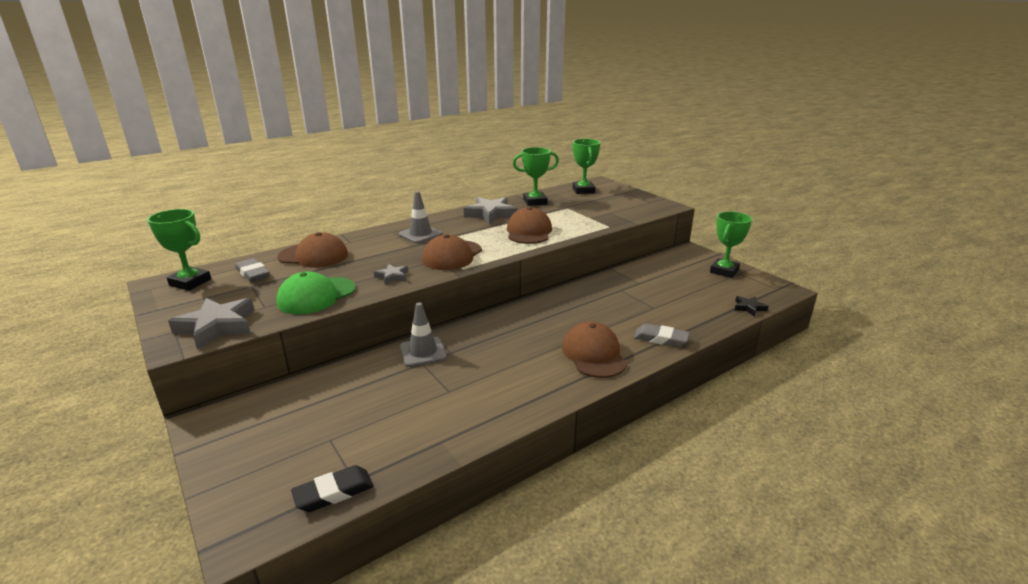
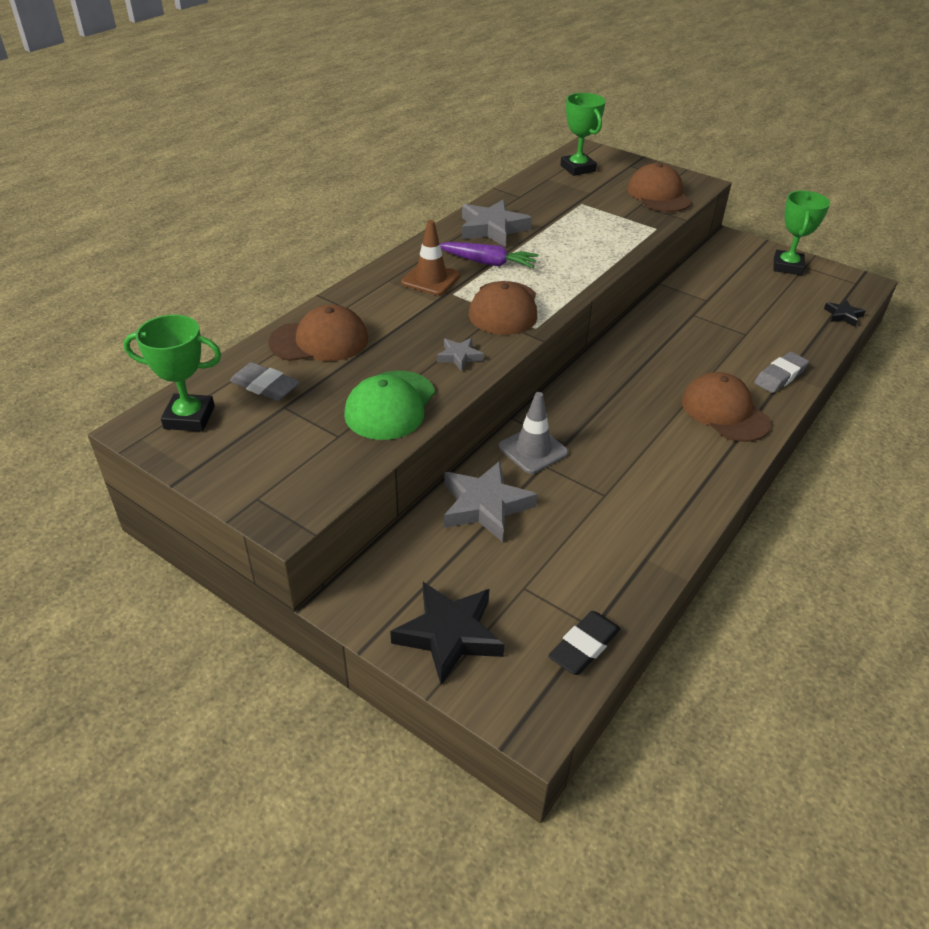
camera: 20 degrees left, 15 degrees up
(217, 326) = (308, 479): grey star -> grey star (485, 506)
(246, 458) = (449, 634): none -> black star
(420, 234) = (431, 279): grey traffic cone -> brown traffic cone
(468, 231) = (488, 262): none -> purple carrot
(529, 231) = (566, 252): brown cap -> brown cap (658, 195)
(535, 202) = (532, 198): green trophy -> none
(661, 339) = (780, 376): grey eraser -> grey eraser turned 45 degrees counterclockwise

